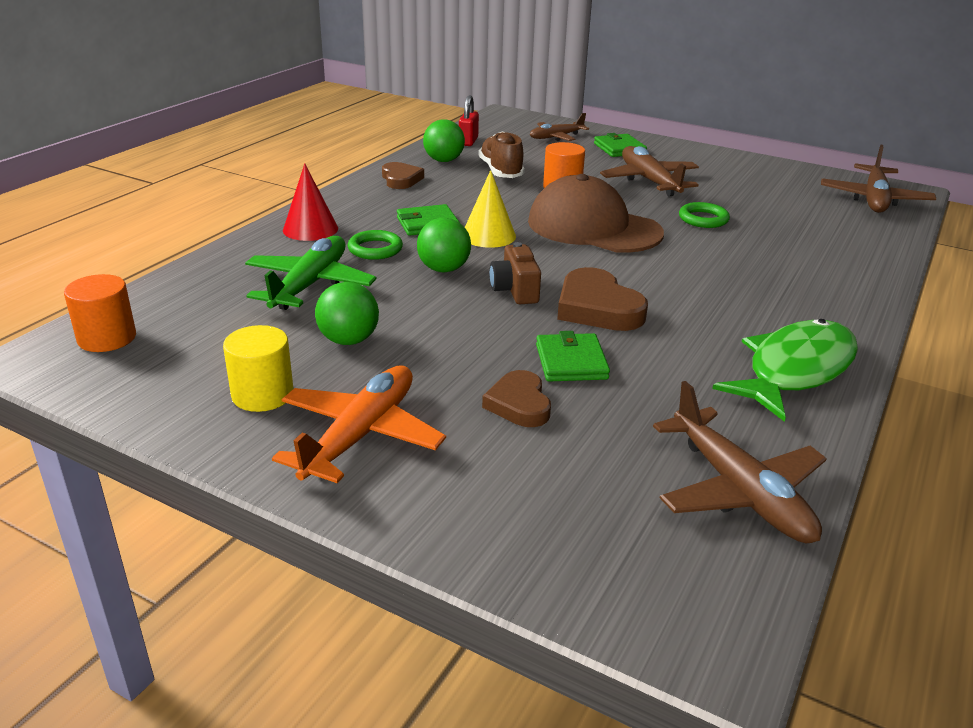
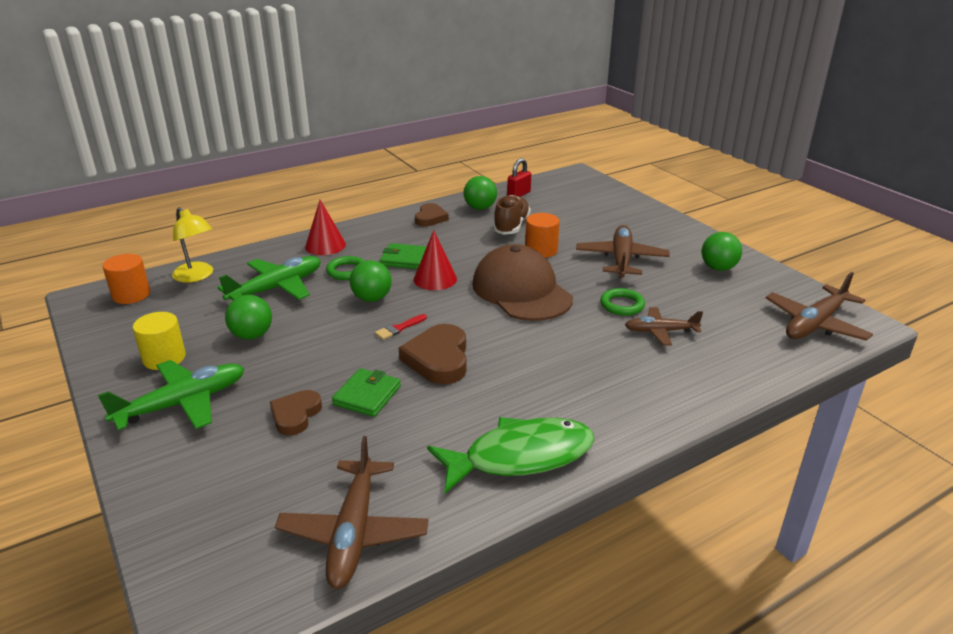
camera: 30 degrees right, 0 degrees up
(178, 296) = (197, 276): none -> yellow lamp
(360, 435) = (182, 404): orange plane -> green plane
(488, 235) = (435, 279): yellow cone -> red cone
(515, 290) = (399, 328): brown camera -> red brush
(556, 137) = (594, 203): brown plane -> brown plane (661, 331)
(619, 149) = (634, 224): green wallet -> none
(742, 172) = (718, 268): none -> green ball

